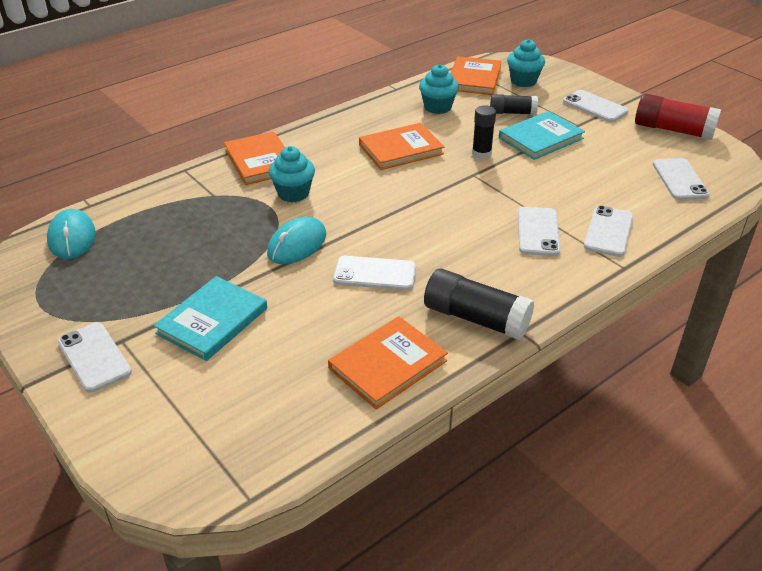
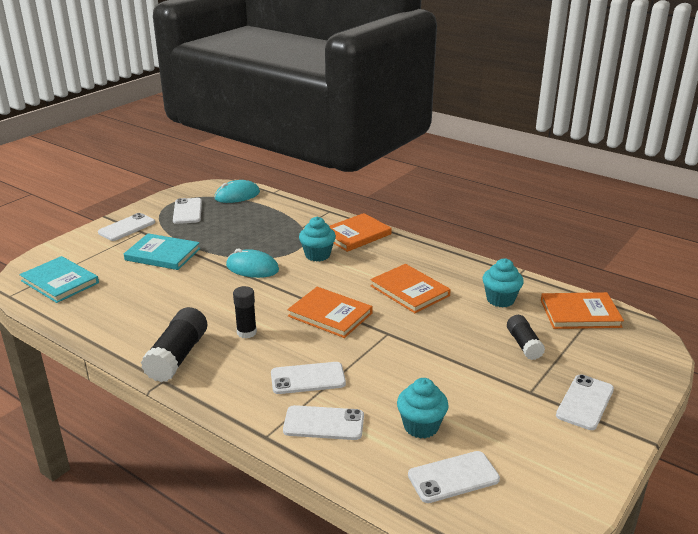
camera: 75 degrees right, 10 degrees down
(375, 274) = (225, 304): white phone -> white phone (187, 211)
(387, 364) = (123, 324): orange book -> orange book (330, 314)
(481, 153) = (428, 334): black glue stick -> black glue stick (246, 332)
(523, 81) = (603, 346): turquoise cupcake -> turquoise cupcake (421, 426)
(540, 138) = (482, 367): turquoise book -> turquoise book (60, 282)
(673, 130) = (574, 471): red glue stick -> none

